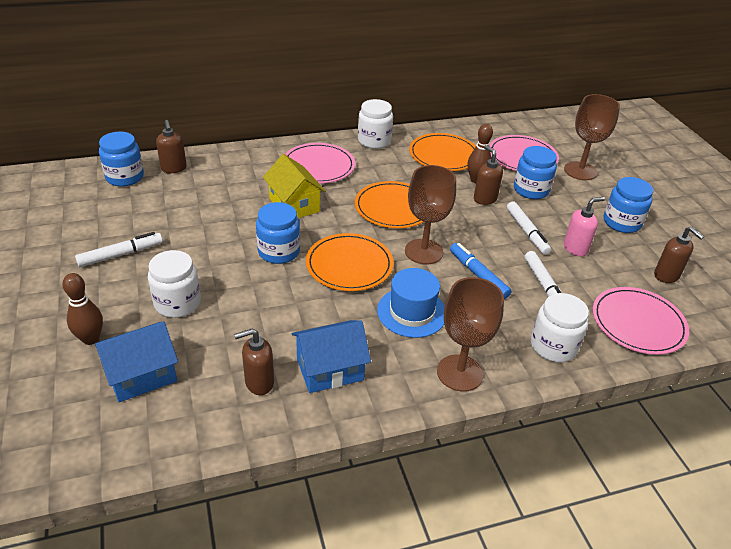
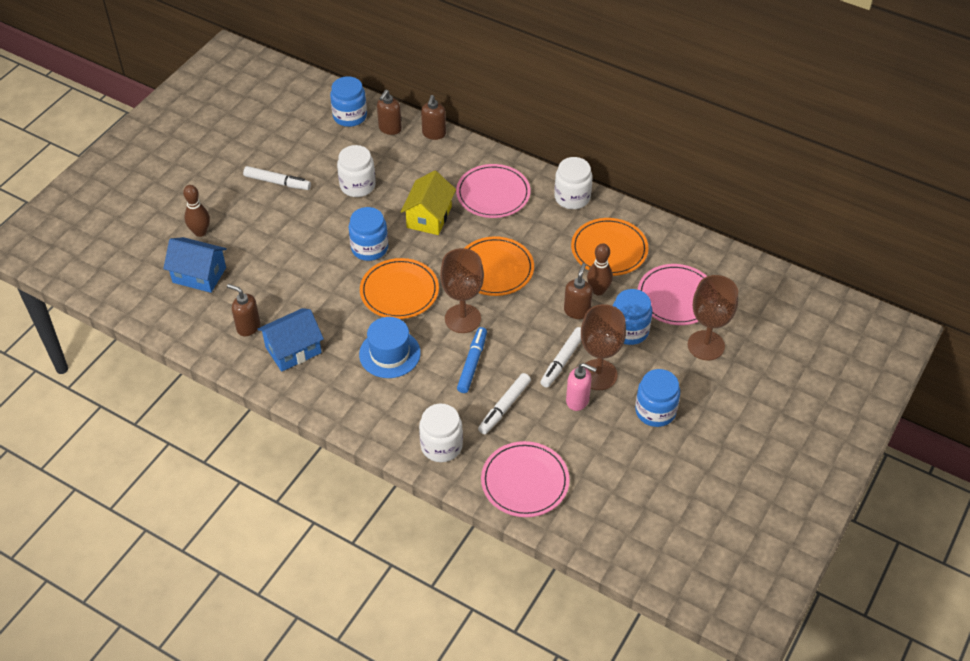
camera: 50 degrees right, 10 degrees up
(177, 303) = (268, 242): white jar -> white jar (357, 185)
(330, 369) = (293, 350): blue house -> blue house turned 60 degrees counterclockwise
(460, 373) = (359, 412): brown goblet -> brown goblet (598, 375)
(666, 276) = (610, 473): brown soap dispenser -> brown soap dispenser (434, 134)

